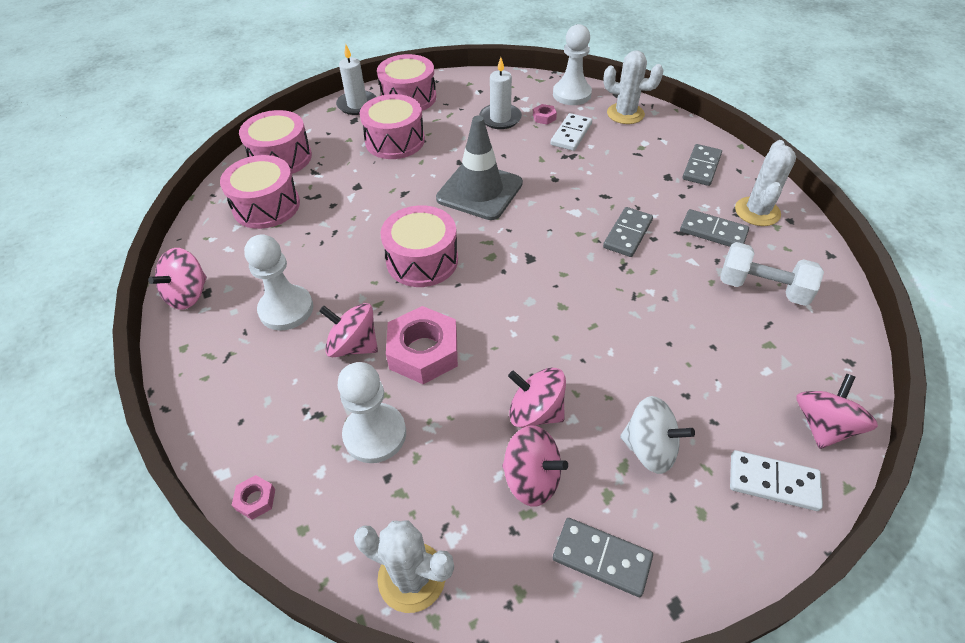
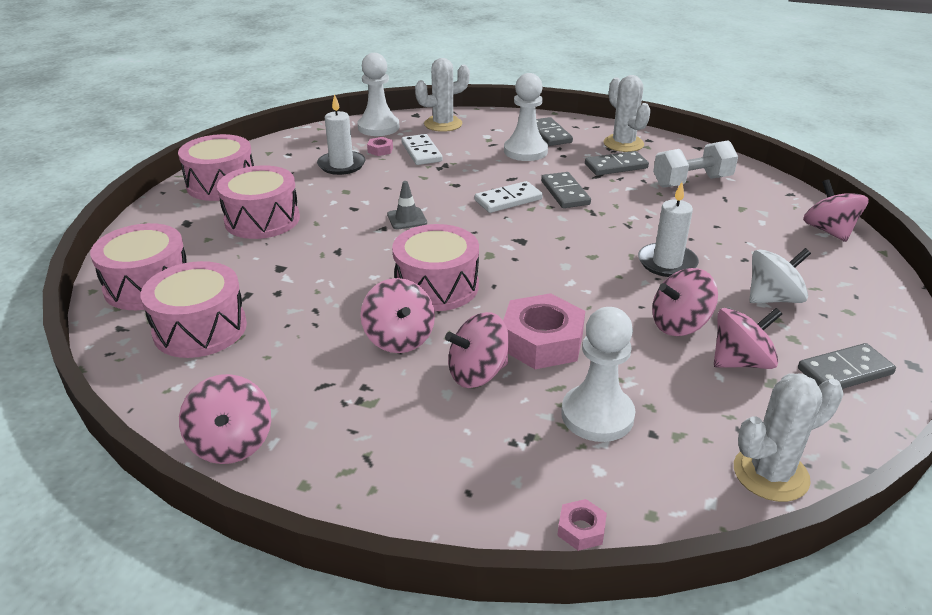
camera: 45 degrees left, 15 degrees down
(286, 309) = (367, 389): white pawn -> white pawn (525, 151)
(348, 286) = (399, 338): none -> pink spinning top
(357, 105) = (170, 210): white candle -> white candle (667, 263)
(479, 191) = (407, 219): grey traffic cone -> grey traffic cone, size x0.44
(773, 482) = (852, 272): white domino -> white domino (508, 200)

